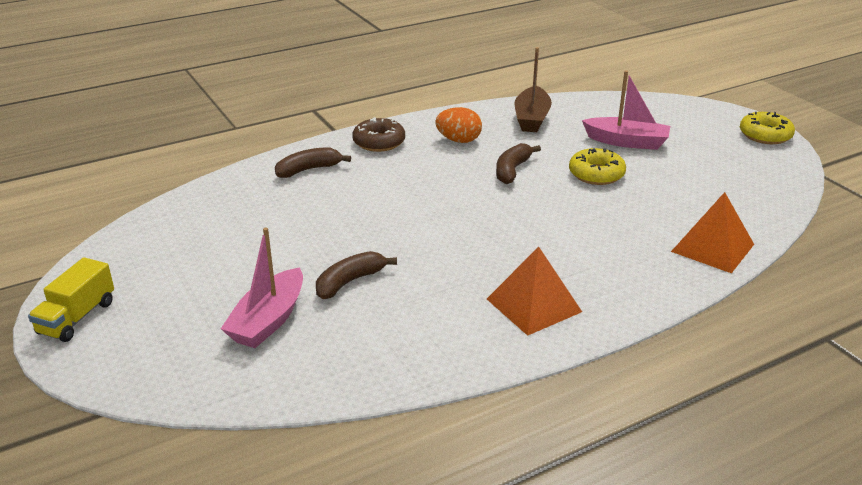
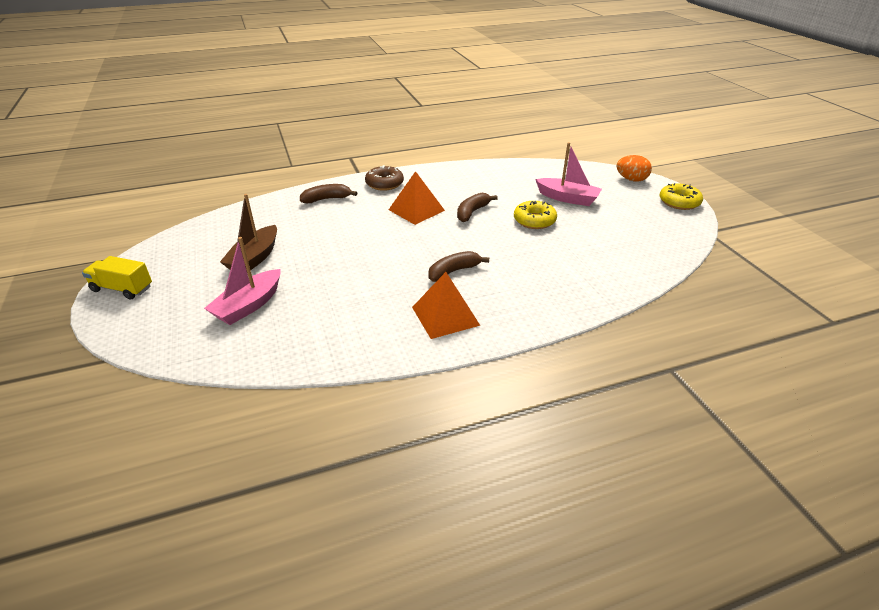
camera: 10 degrees right, 5 degrees up
(77, 317) = (122, 289): yellow truck -> yellow truck turned 75 degrees clockwise
(349, 282) = (318, 283): brown banana -> brown banana (453, 271)
(458, 140) = (442, 187): orange egg -> orange egg (631, 179)
(531, 118) = (502, 175): brown boat -> brown boat (254, 258)
(712, 247) = (603, 286): orange pyramid -> orange pyramid (416, 210)

